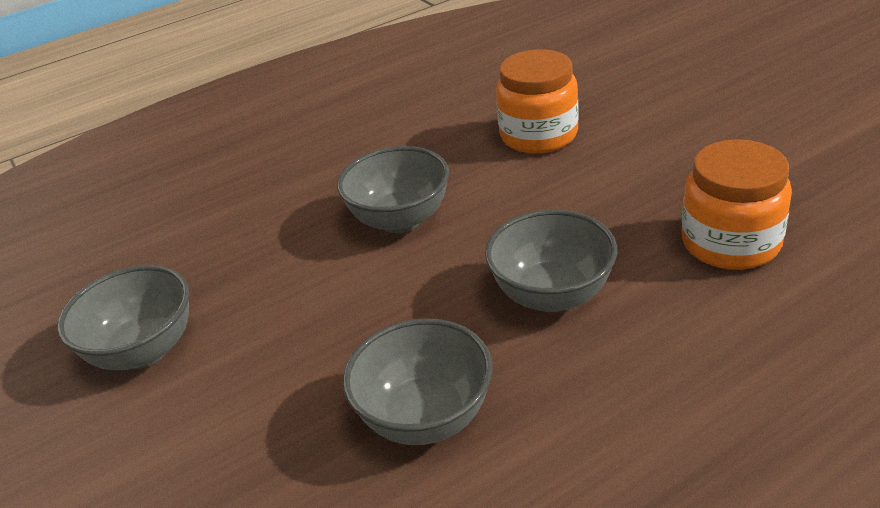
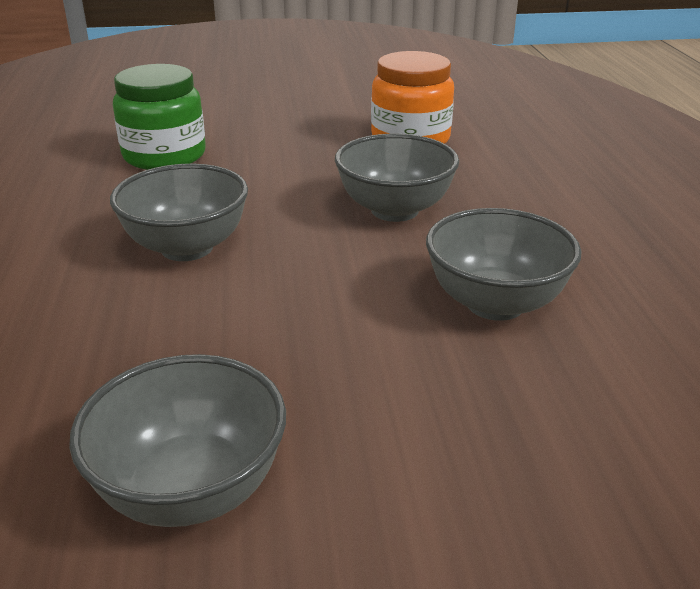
camera: 70 degrees left, 5 degrees down
(538, 135) = (164, 156): orange jar -> green jar

